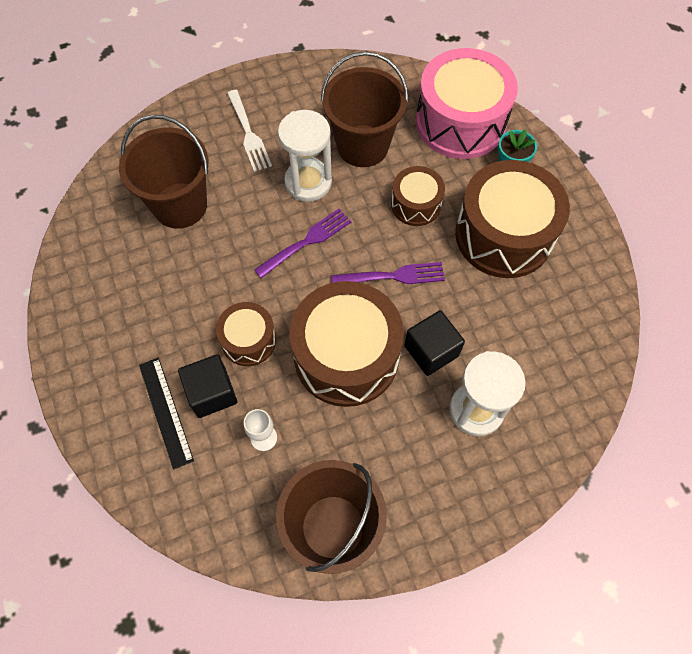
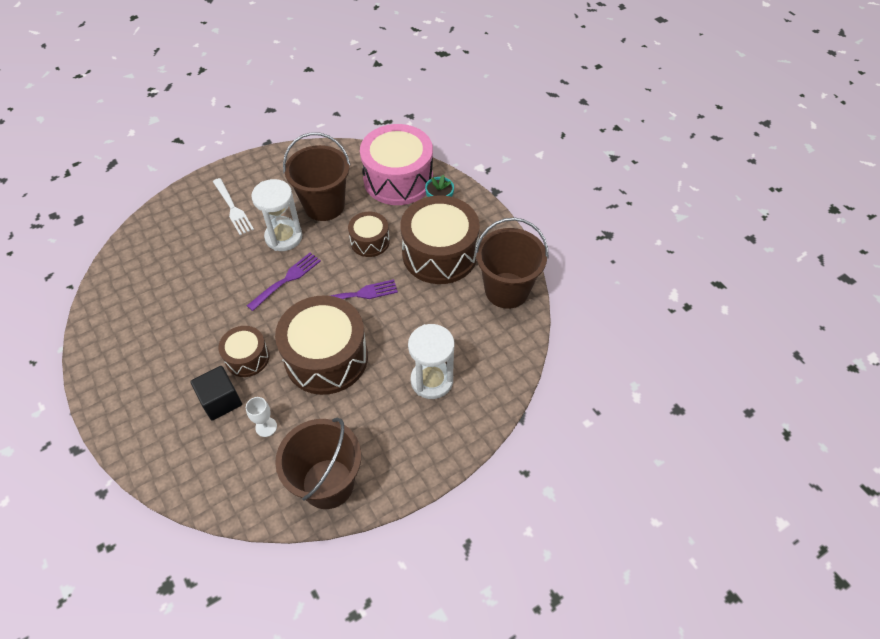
camera: 10 degrees left, 10 degrees down
(165, 412) = (184, 420): black ruler -> none
(180, 205) = (182, 267): brown bucket -> brown bucket (506, 290)
(431, 351) = (392, 344): black cube -> none

